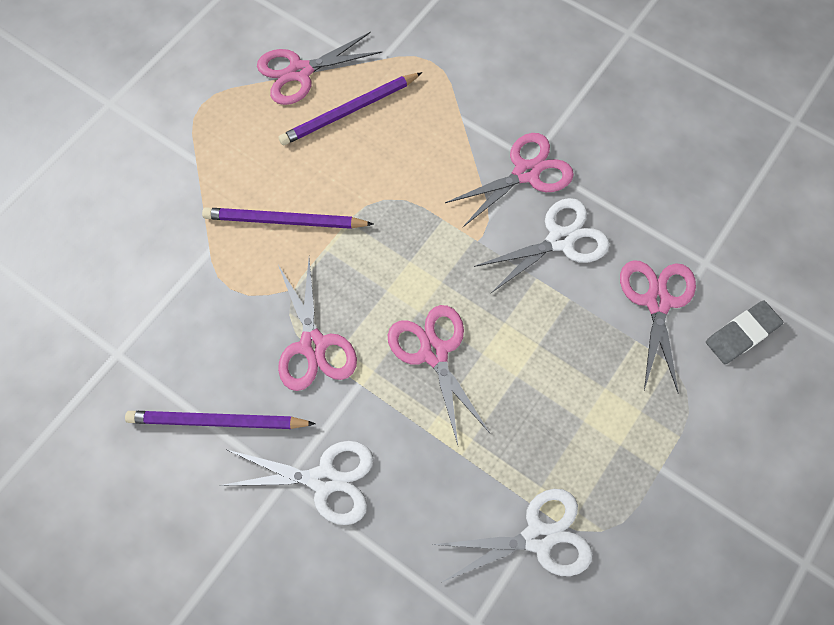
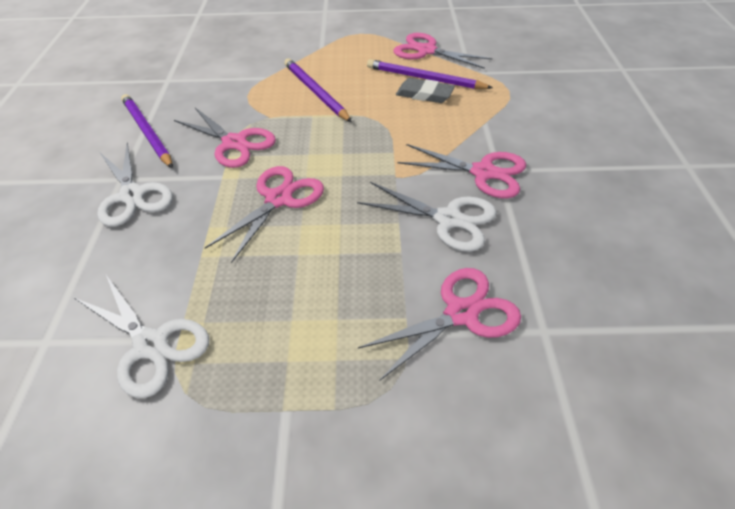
camera: 55 degrees right, 20 degrees down
(313, 345) = (234, 143): pink scissors -> pink scissors turned 90 degrees counterclockwise
(741, 334) = (501, 406): grey eraser -> grey eraser (424, 94)

